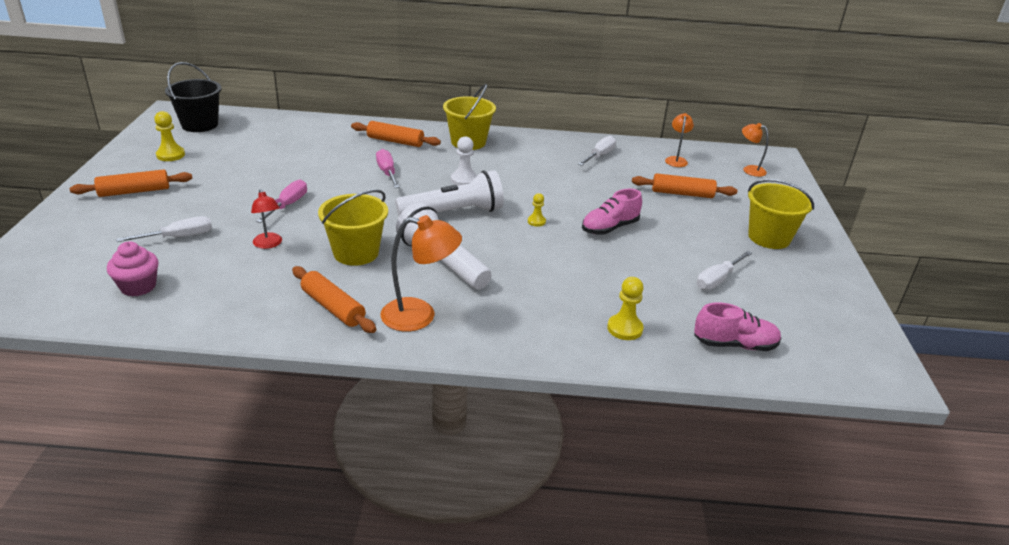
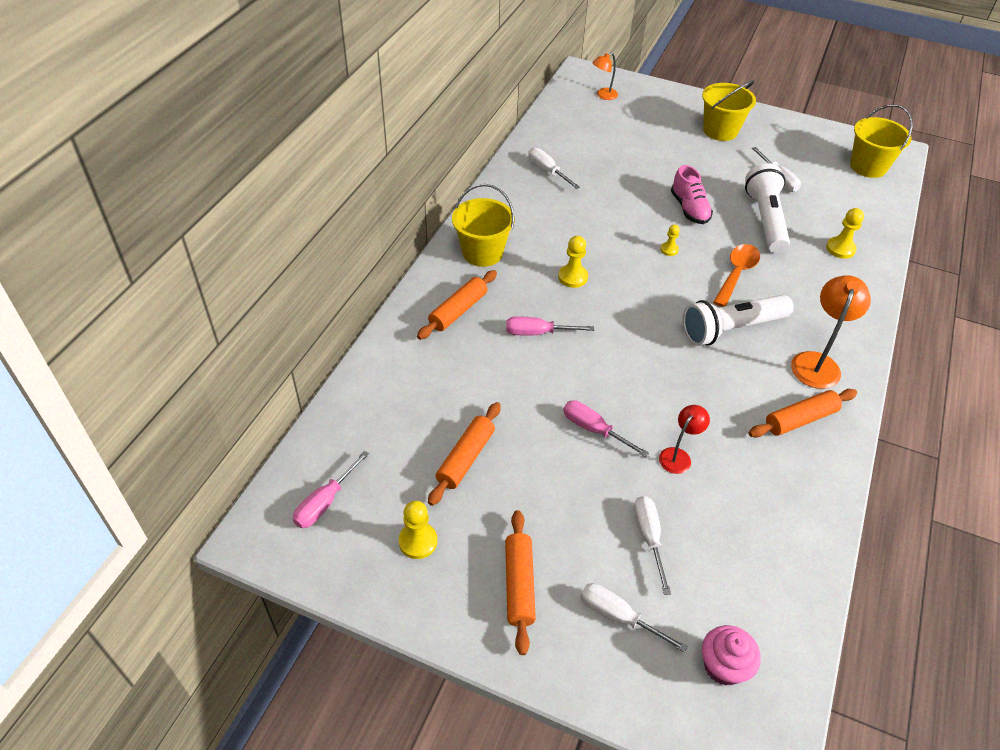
camera: 70 degrees left, 15 degrees up
(105, 230) = (617, 616): none -> white screwdriver
(138, 286) = (750, 578): pink cupcake -> pink cupcake (723, 666)
(200, 125) = (324, 503): black bucket -> pink screwdriver
(269, 244) = (678, 456): red lamp -> red lamp turned 45 degrees counterclockwise
(356, 253) = (706, 387): yellow bucket -> yellow bucket (868, 166)
(453, 213) = (641, 301): white flashlight -> white flashlight (765, 220)
(464, 180) = (573, 277): white pawn -> yellow pawn
(528, 260) = (736, 273): none -> orange spoon
(676, 160) = (571, 128): orange lamp -> none
(682, 193) = (637, 148): orange rolling pin -> orange rolling pin (465, 458)
(734, 344) = (861, 202): pink shoe -> none

